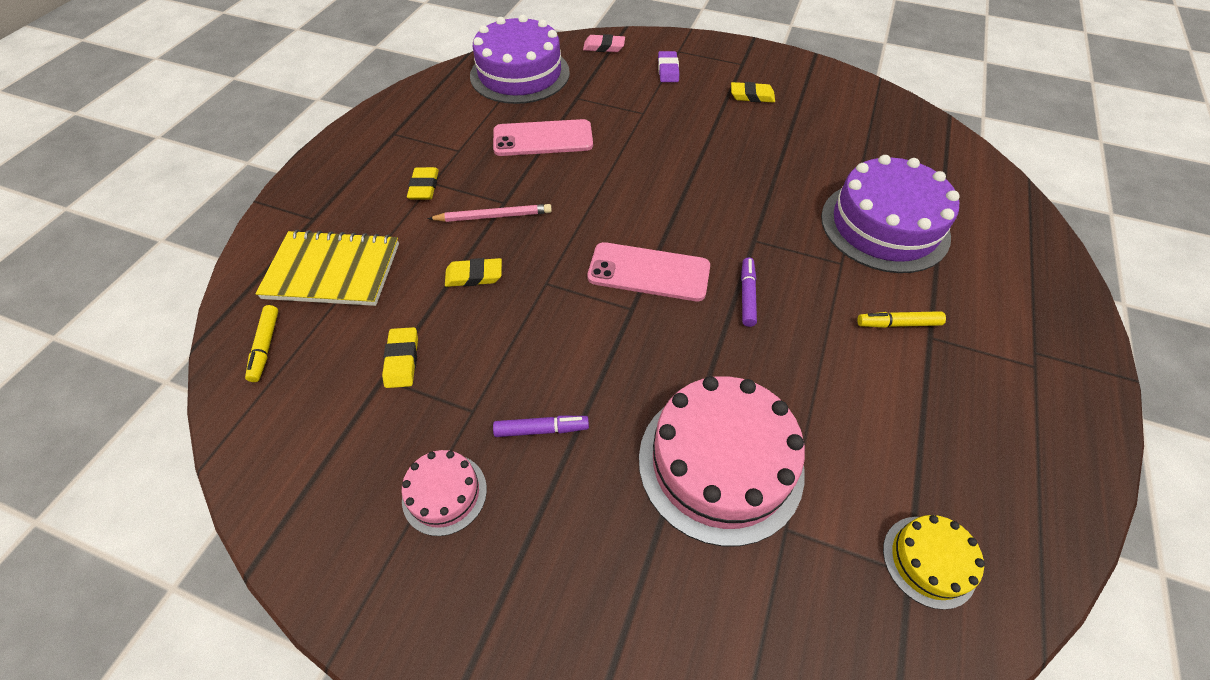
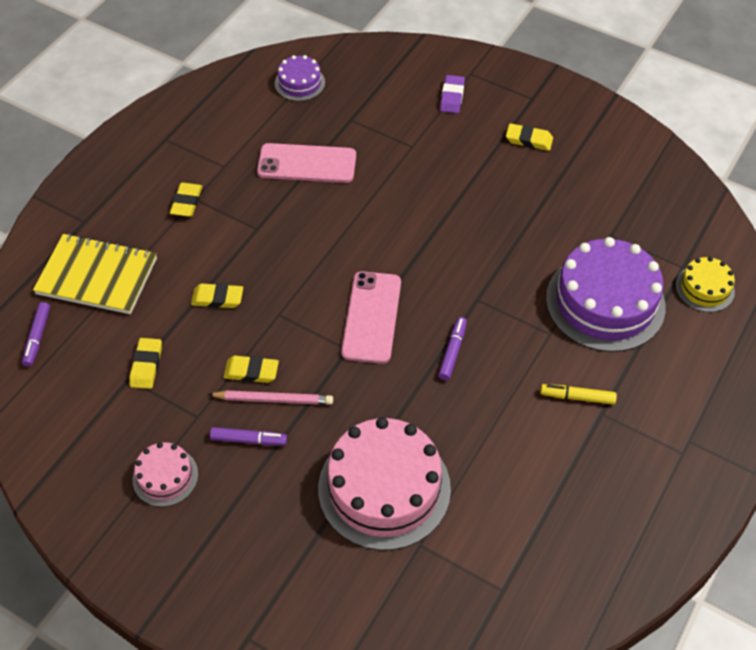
camera: 10 degrees right, 0 degrees up
(265, 347) = (37, 337): yellow marker -> purple marker
(493, 216) = (245, 242): pink pencil -> pink pencil (274, 399)
(520, 74) = (299, 83): purple cake -> purple cake, size x0.50
(528, 349) = (251, 372): none -> yellow eraser
(604, 47) = (393, 59): pink eraser -> none
(648, 272) = (371, 317): pink phone -> pink phone turned 75 degrees clockwise
(929, 561) = (521, 584): yellow cake -> yellow cake (704, 288)

